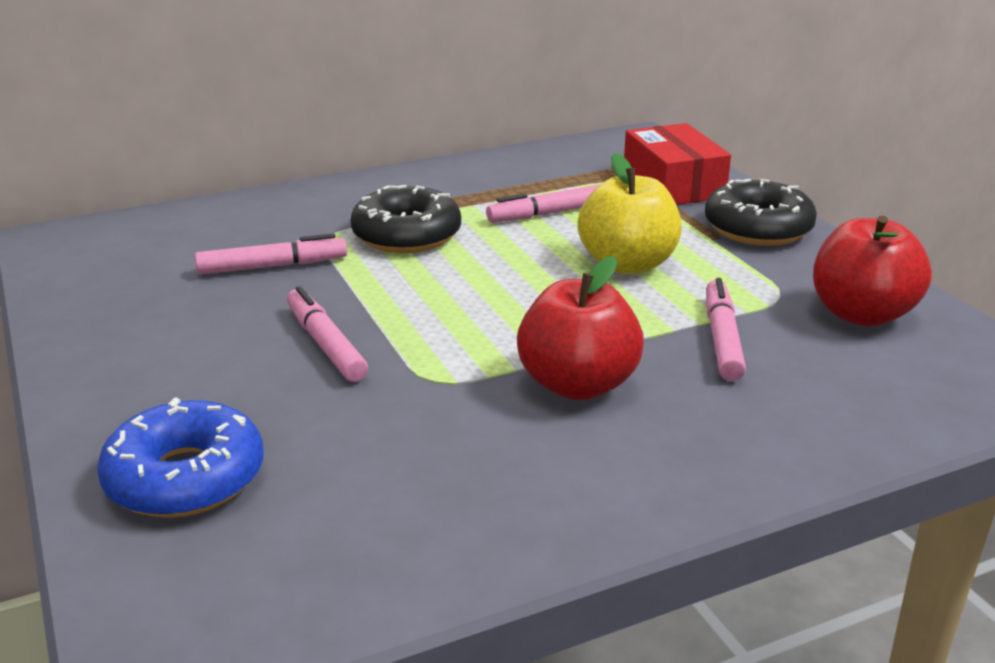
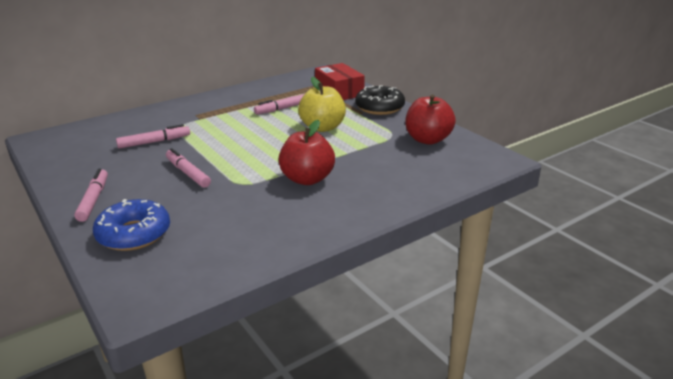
camera: 10 degrees left, 0 degrees up
(406, 235) = (217, 123): black donut -> none
(722, 339) = (368, 155): pink marker -> pink marker (94, 200)

